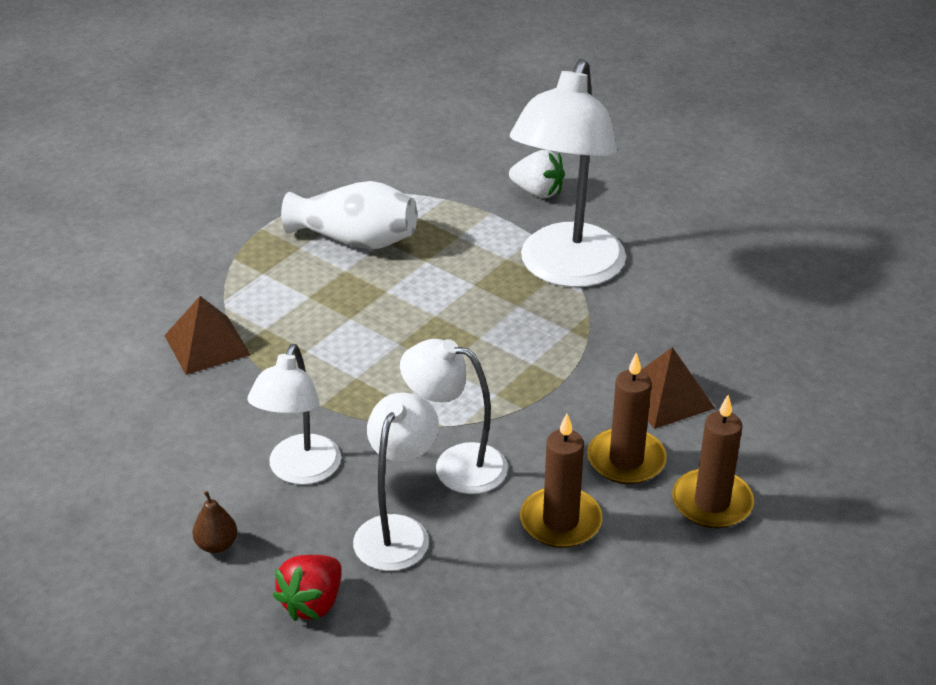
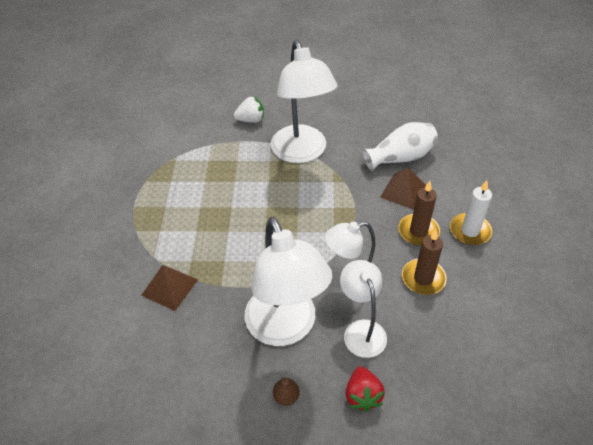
camera: 35 degrees left, 10 degrees up
(300, 471) = (286, 328): white lamp -> white lamp, size x1.71
(355, 240) = (189, 188): white vase -> white vase (400, 157)
(712, 502) = (470, 231): brown candle -> white candle

